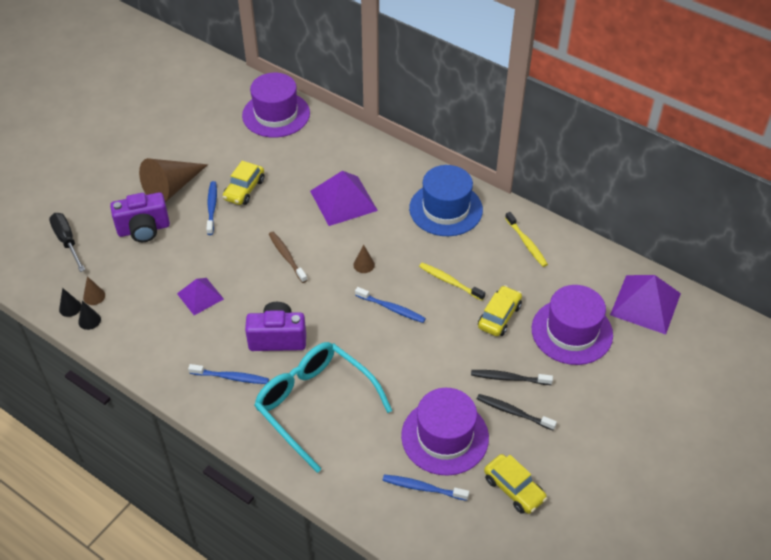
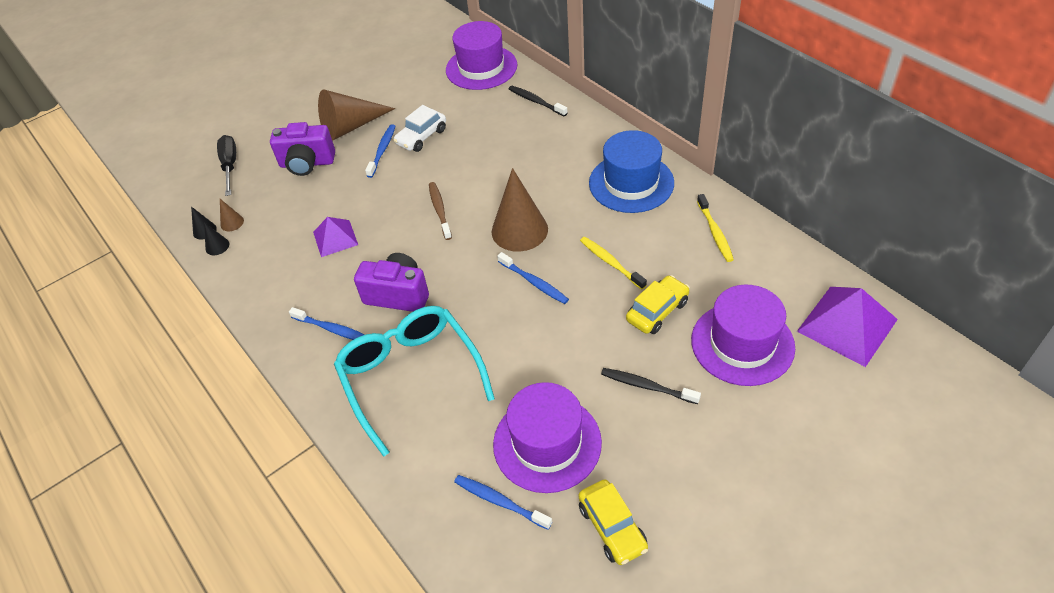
camera: 20 degrees right, 0 degrees up
(244, 189) = (421, 137): yellow car -> white car
(343, 200) = (521, 160): purple pyramid -> none
(364, 265) = (519, 230): brown cone -> brown cone, size x2.33
(513, 412) = (640, 429): black toothbrush -> black toothbrush (536, 101)

